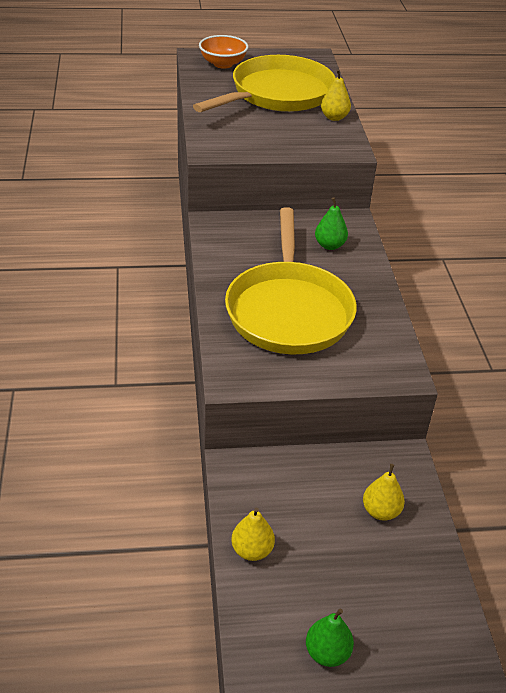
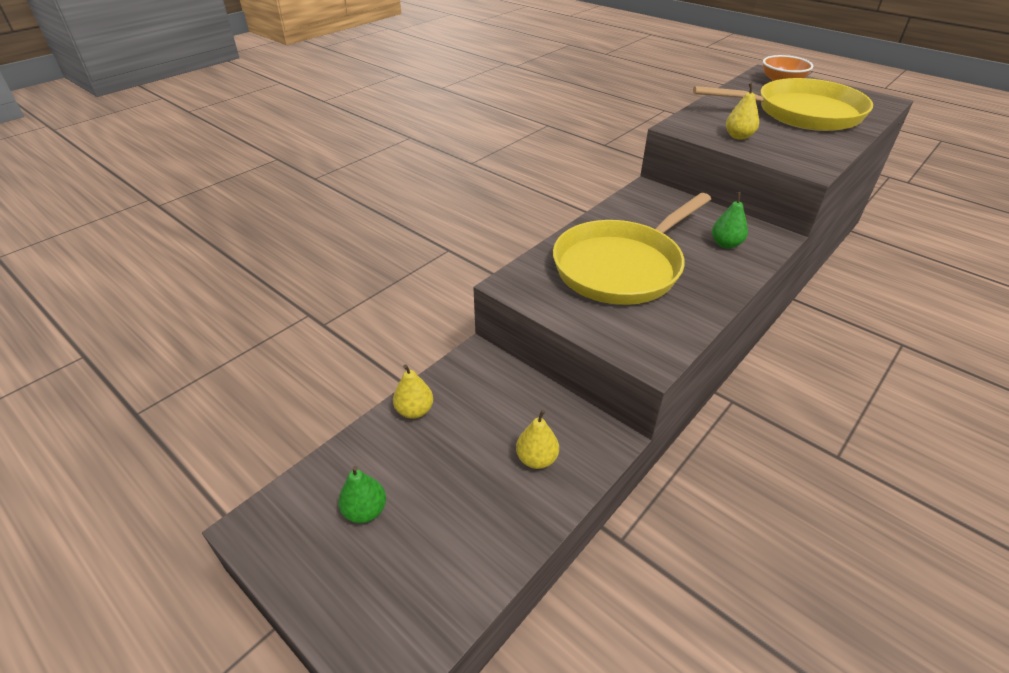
camera: 50 degrees right, 0 degrees up
(334, 117) = (834, 143): yellow pear -> yellow pear (738, 136)

